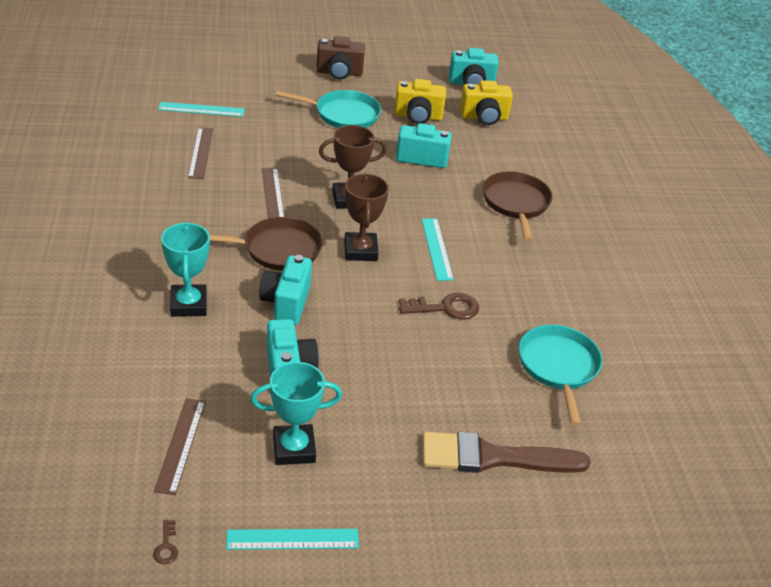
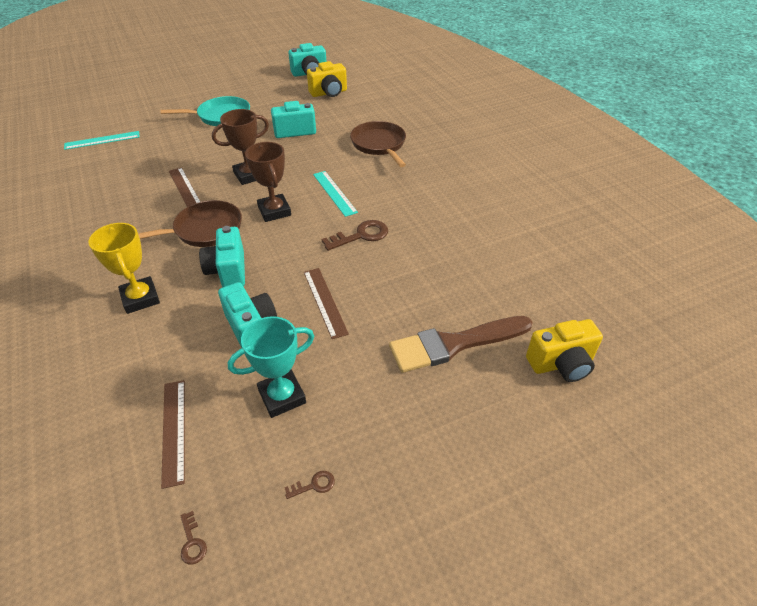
camera: 15 degrees left, 5 degrees up
(188, 304) = (140, 298): turquoise trophy -> yellow trophy
(201, 153) = (112, 172): brown ruler -> brown ruler (325, 301)
(292, 539) = (313, 485): turquoise ruler -> brown key
(339, 73) = (206, 89): brown camera -> none
(418, 117) = (279, 104): yellow camera -> yellow camera (561, 364)
(558, 367) = (468, 254): turquoise pan -> none

